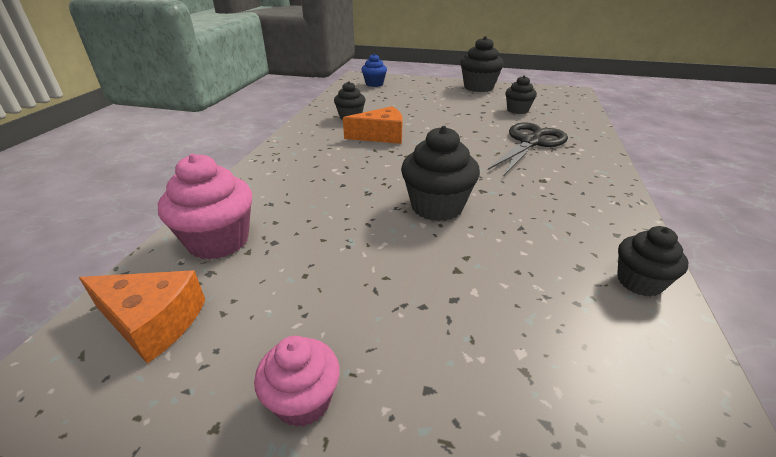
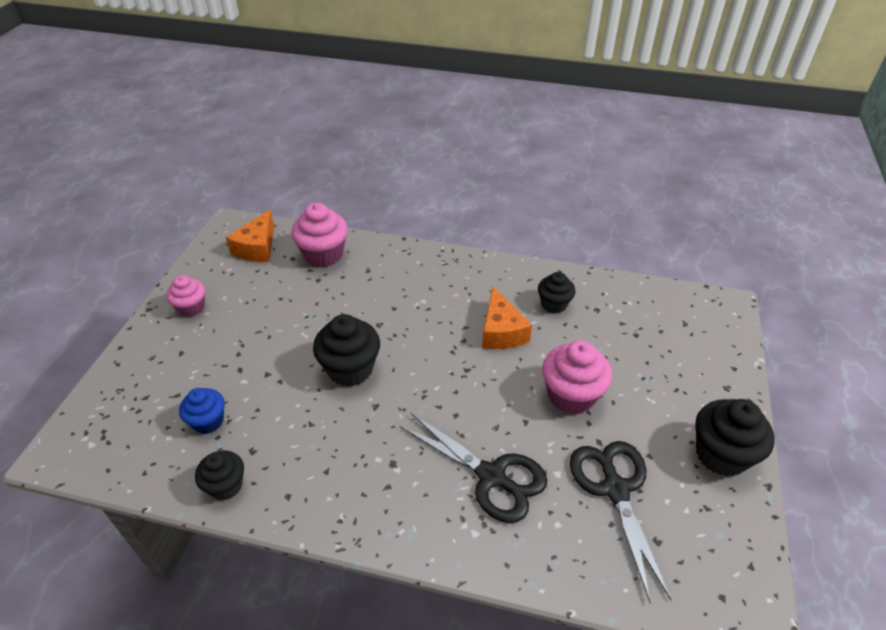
camera: 90 degrees right, 10 degrees up
(374, 84) = (692, 322): blue cupcake -> blue cupcake (208, 421)
(445, 117) = (571, 395): none -> pink cupcake
(517, 110) = (615, 489): black cupcake -> black scissors

